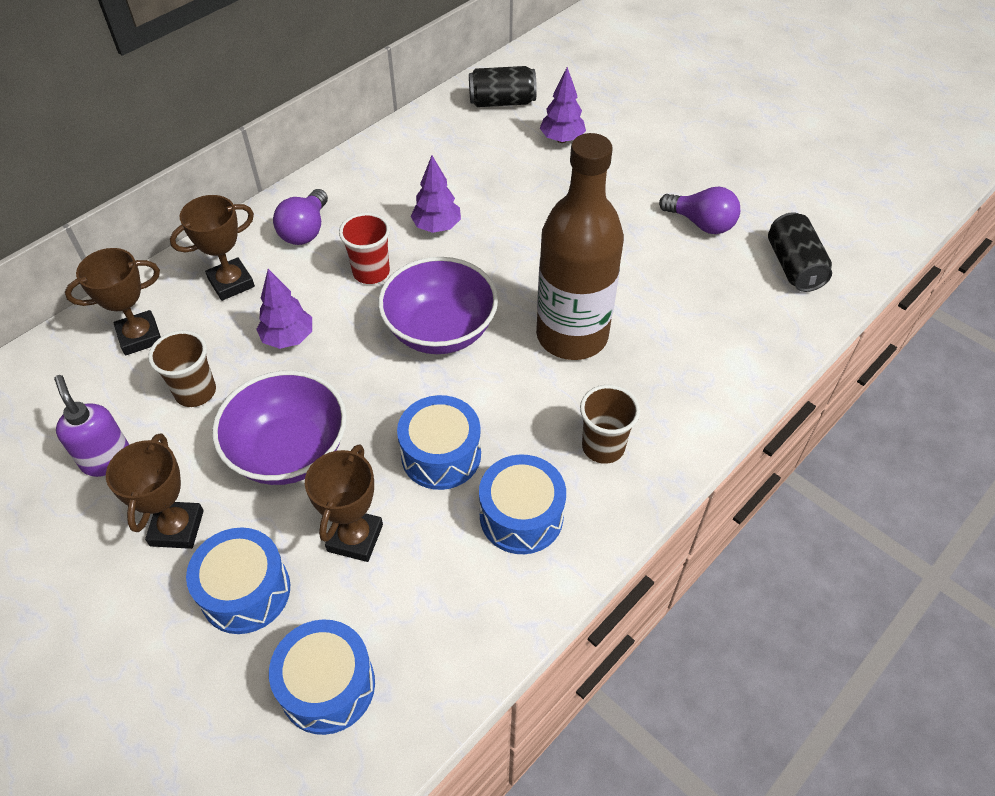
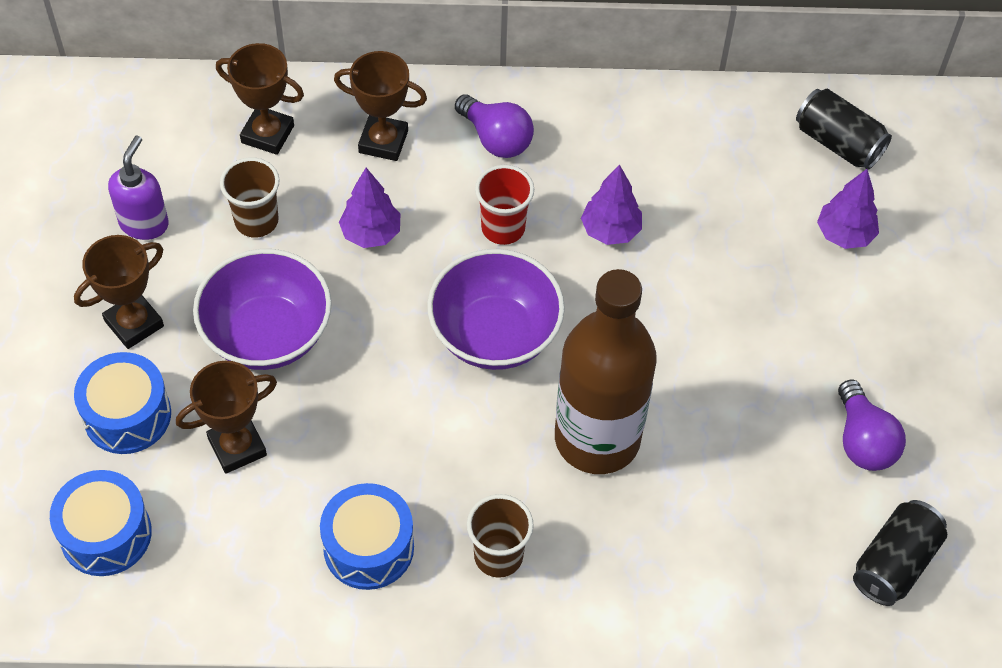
camera: 45 degrees right, 5 degrees up
(305, 230) = (496, 139): purple light bulb -> purple light bulb turned 105 degrees counterclockwise
(441, 455) = (369, 442): blue drum -> none

